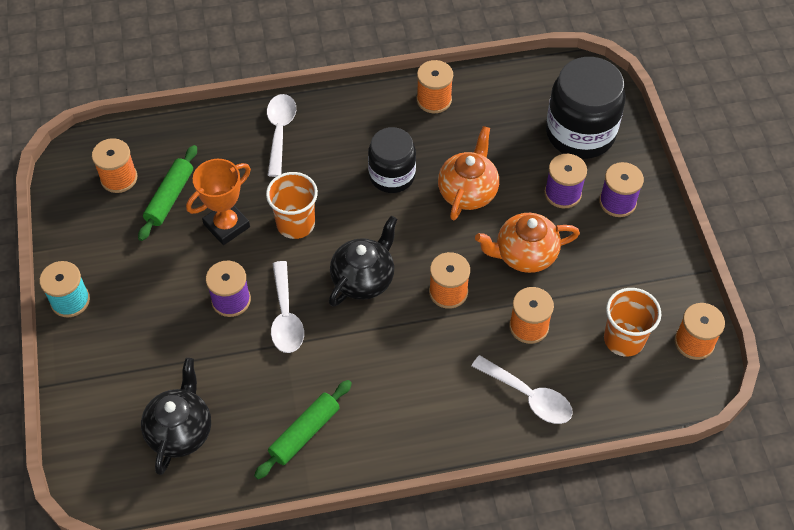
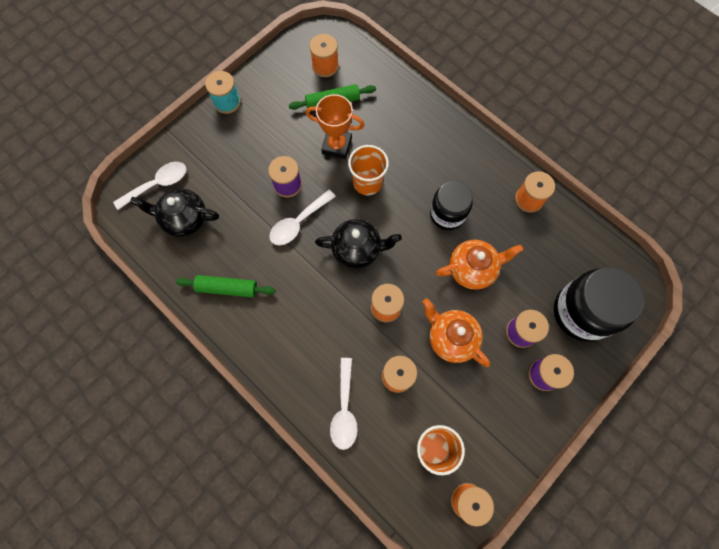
camera: 55 degrees right, 15 degrees up
(180, 431) = (184, 219): black teapot -> black teapot turned 150 degrees counterclockwise
(280, 131) = (428, 126): white spoon -> white spoon (157, 184)

